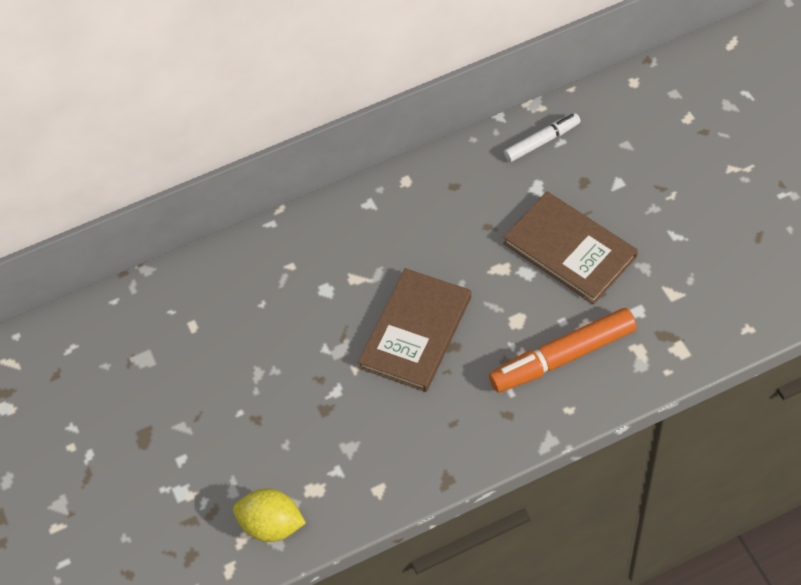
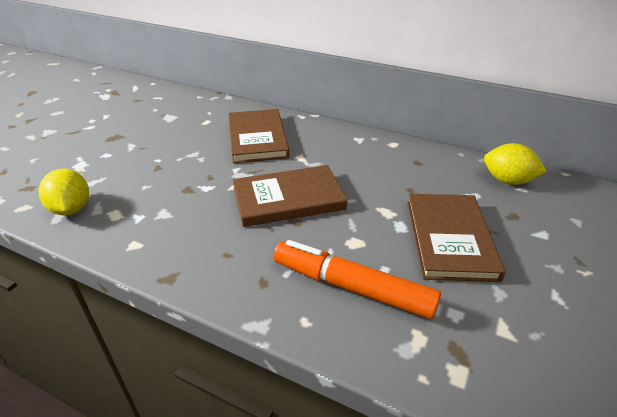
camera: 45 degrees right, 20 degrees down
(281, 295) = (257, 138): none -> brown book
(542, 141) = (507, 180): white marker -> yellow lemon

